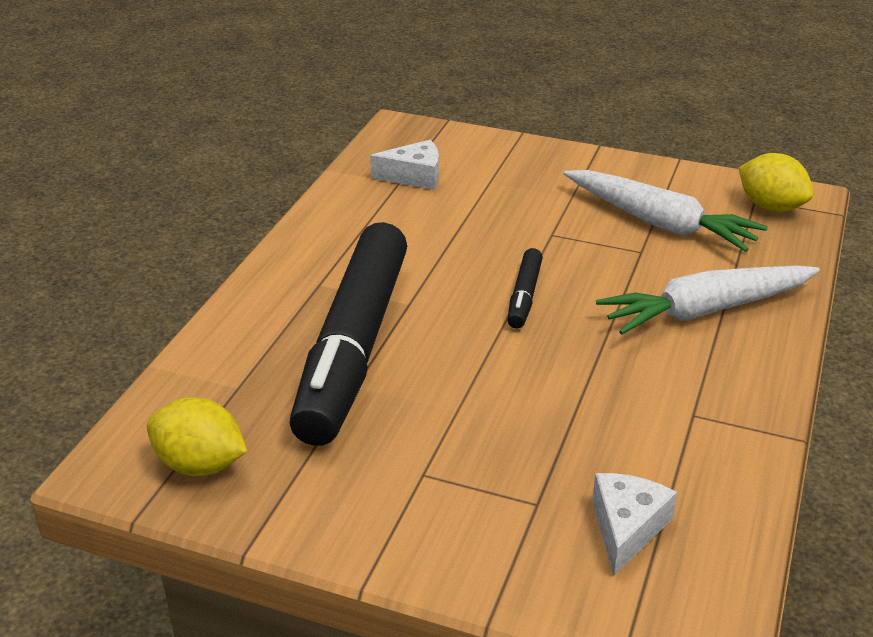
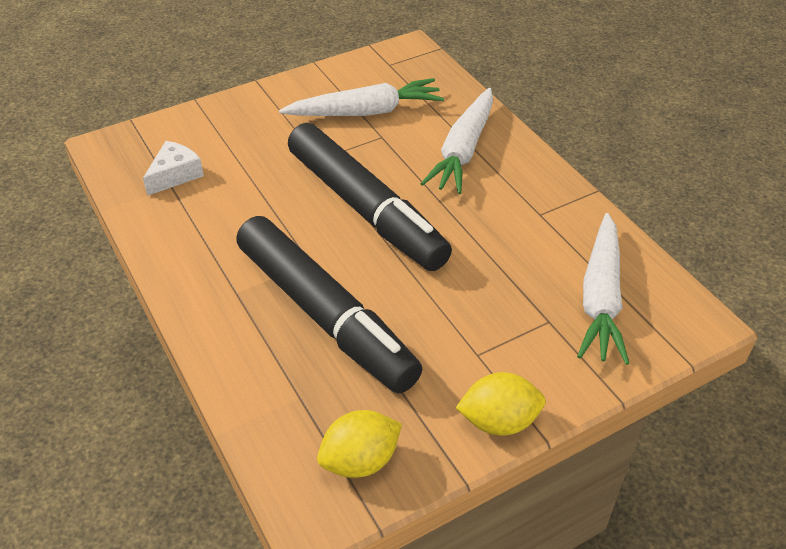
camera: 50 degrees left, 10 degrees up
(524, 296) = (365, 209): black marker -> black marker, size x2.48
(626, 528) = (601, 298): white cheese -> white carrot
(770, 207) = (404, 65): yellow lemon -> yellow lemon (499, 421)

